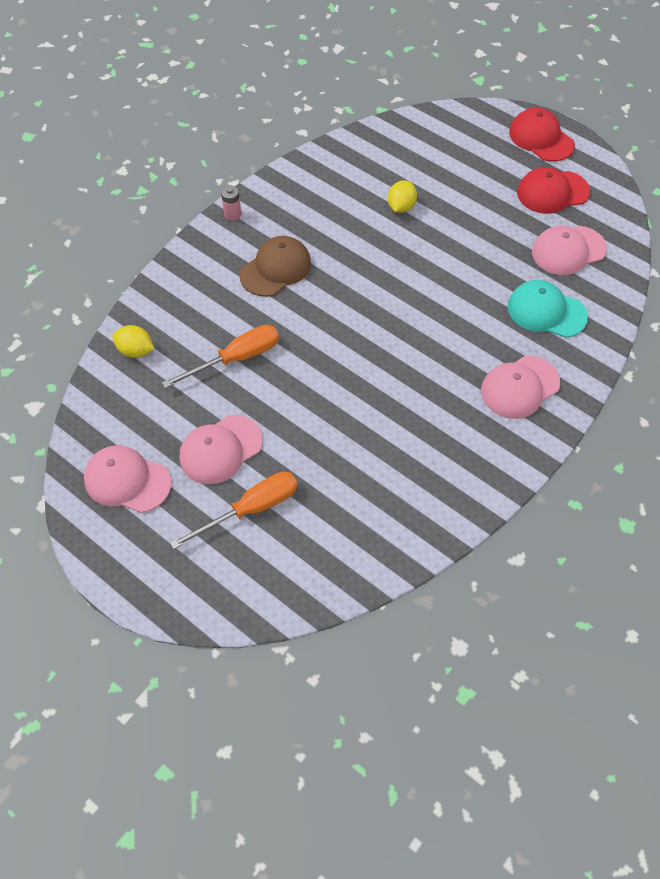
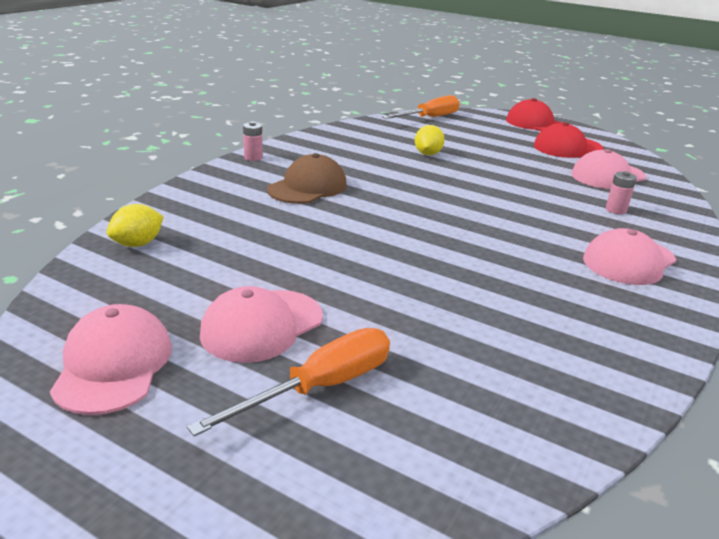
camera: 10 degrees left, 30 degrees down
(127, 480) = (113, 364): pink cap -> pink cap turned 75 degrees clockwise
(136, 351) = (138, 244): yellow lemon -> yellow lemon turned 60 degrees counterclockwise
(236, 359) = (272, 247): orange screwdriver -> orange screwdriver (429, 118)
(546, 311) = (616, 210): turquoise cap -> pink battery

